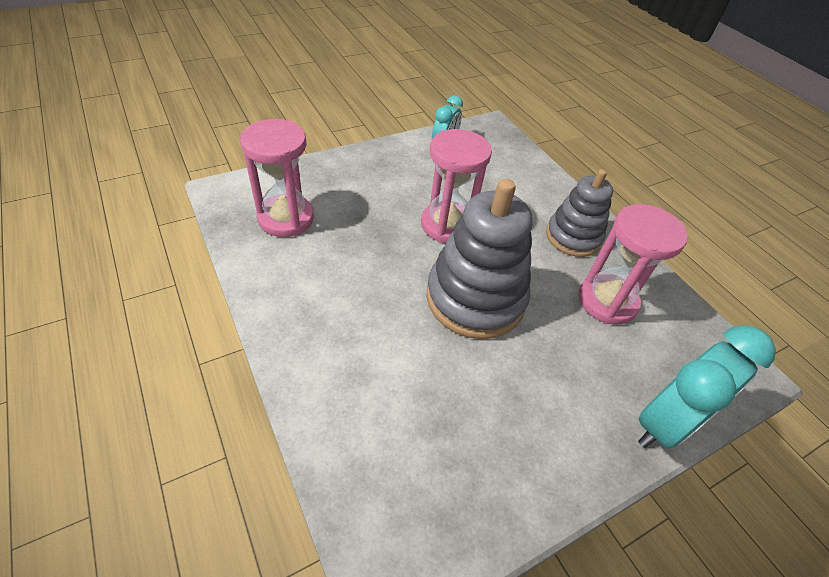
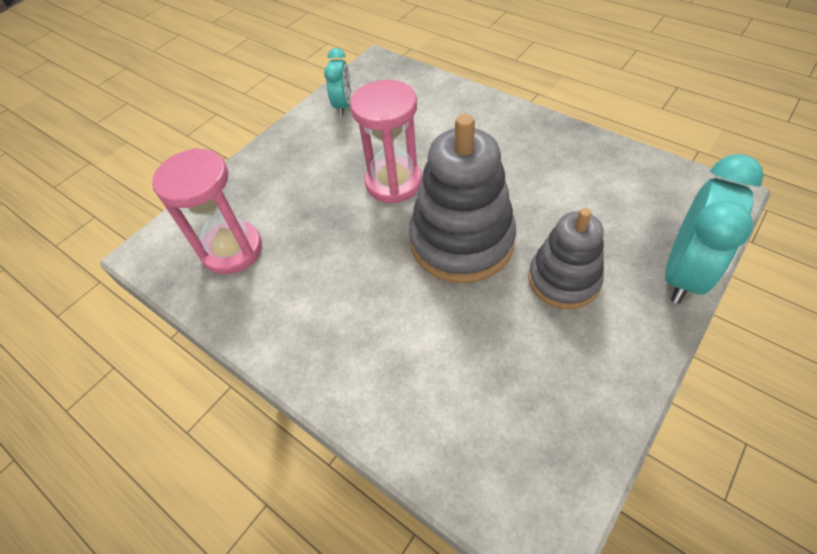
camera: 15 degrees left, 5 degrees up
(573, 237) = (513, 141): grey stacking toy -> grey stacking toy (563, 280)
(607, 301) = (576, 187): pink hourglass -> none

